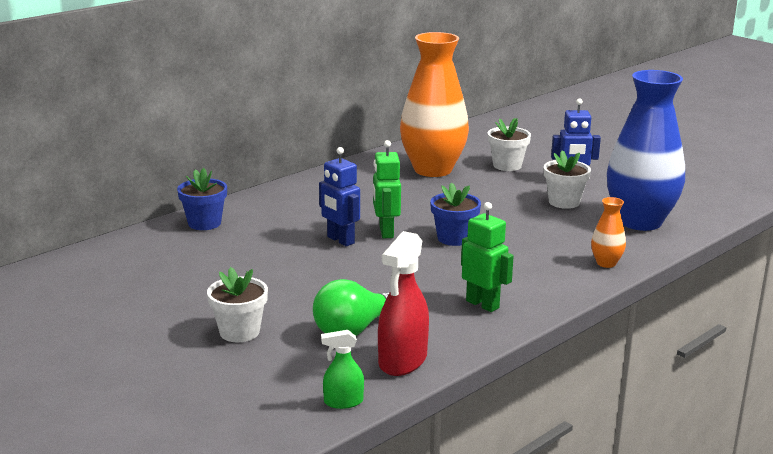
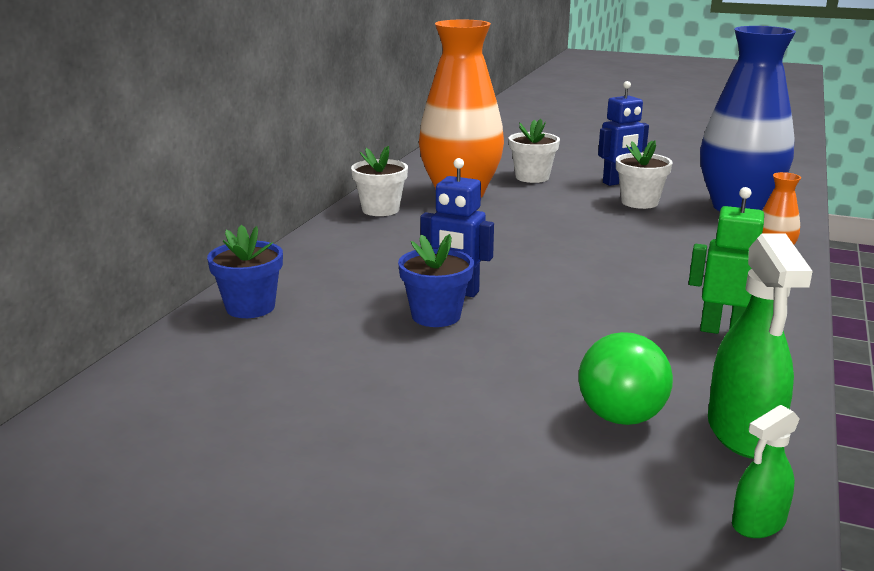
camera: 25 degrees left, 0 degrees up
(239, 332) = (478, 454): white flower pot -> white flower pot (380, 209)
(386, 232) = (498, 270): green robot -> none
(402, 361) = (743, 433): red spray bottle -> green spray bottle
(454, 238) = (584, 261): blue flower pot -> blue flower pot (436, 316)

